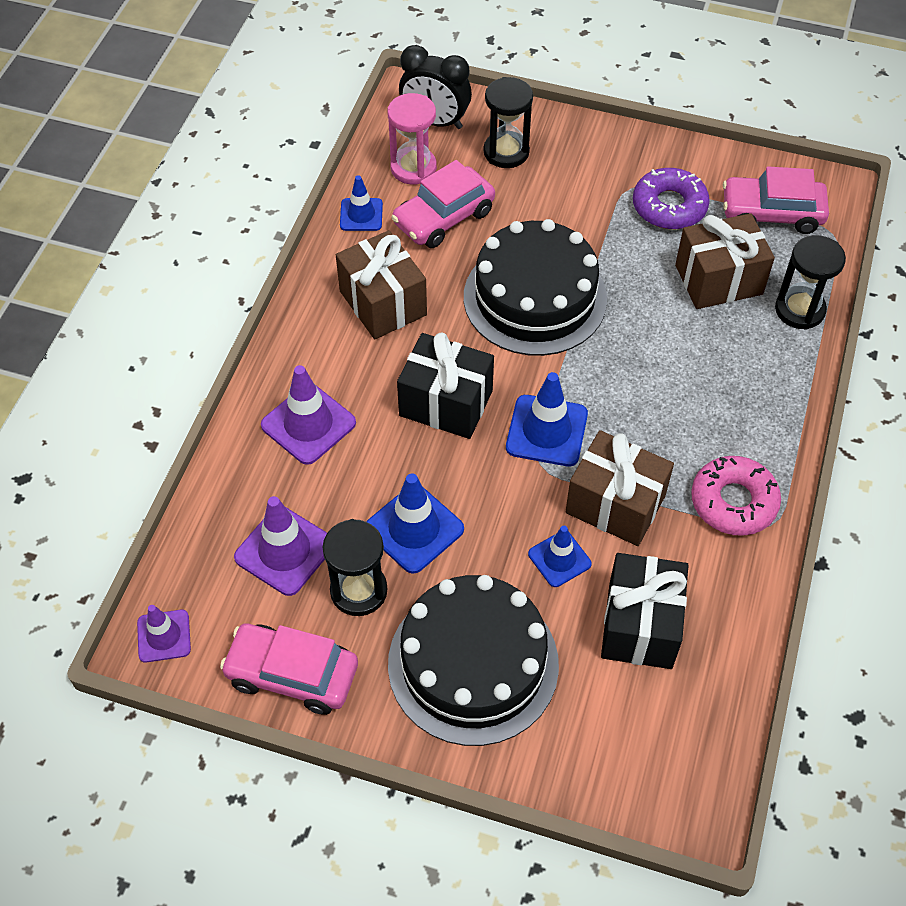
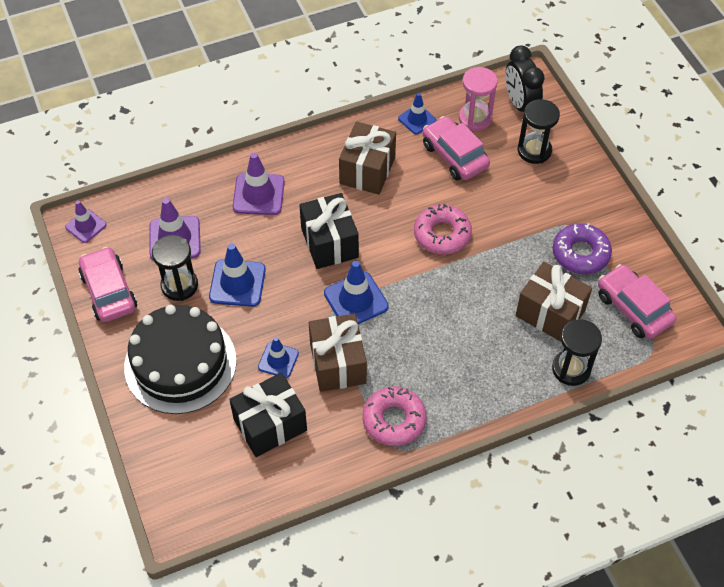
camera: 50 degrees right, 0 degrees up
(444, 217) = (454, 156): pink car -> pink car turned 45 degrees clockwise
(535, 298) = (442, 234): black cake -> pink donut

